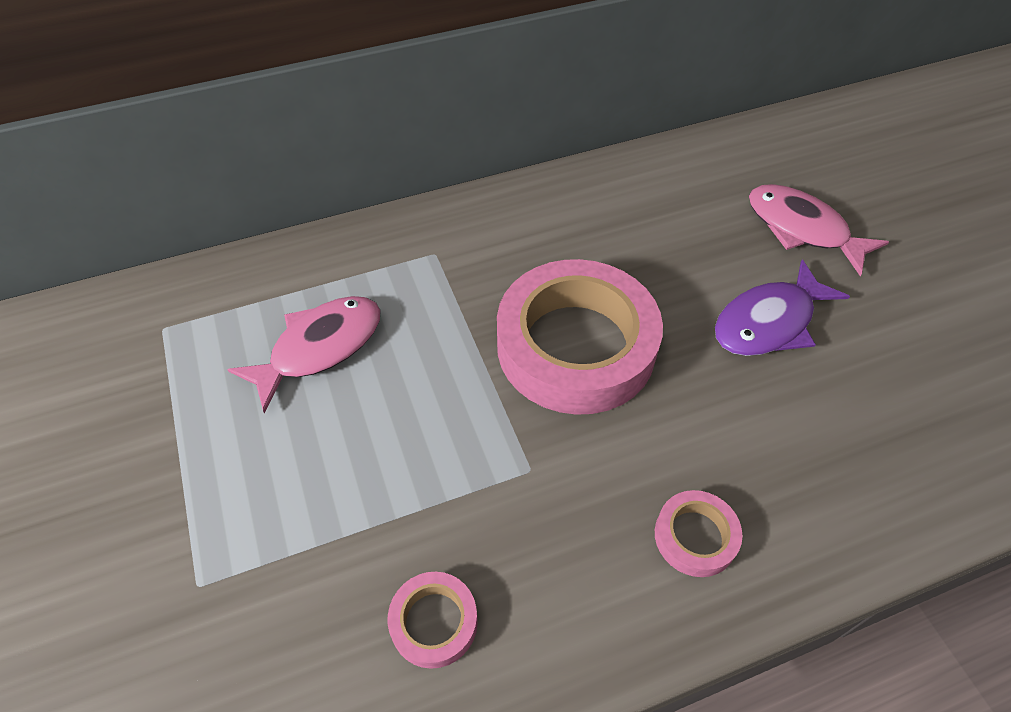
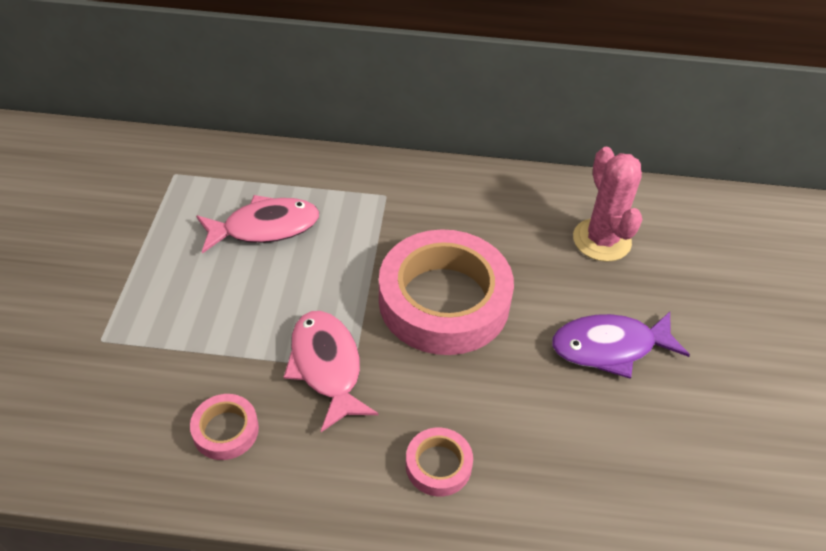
camera: 25 degrees right, 5 degrees down
(685, 213) = (601, 240): none -> pink cactus
(802, 229) = (694, 290): pink fish -> pink fish (327, 366)

